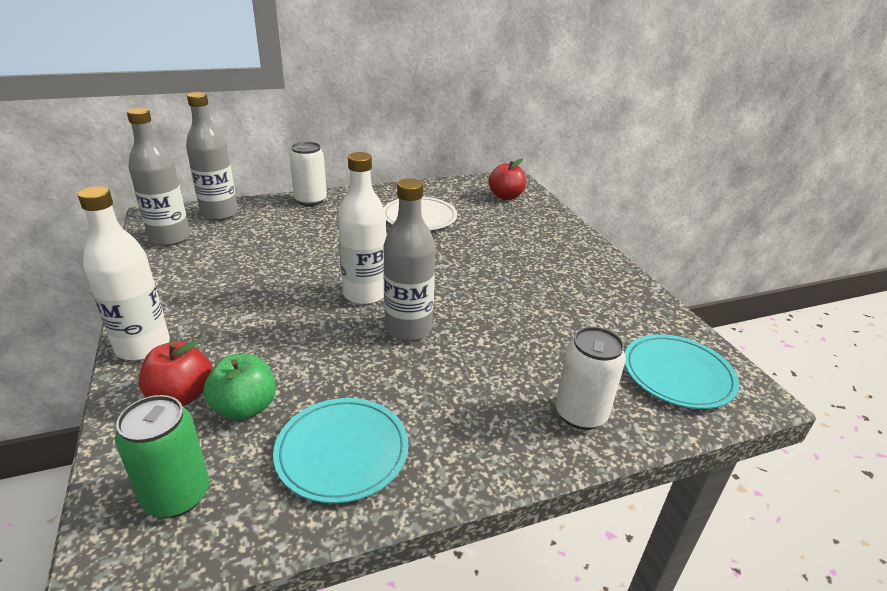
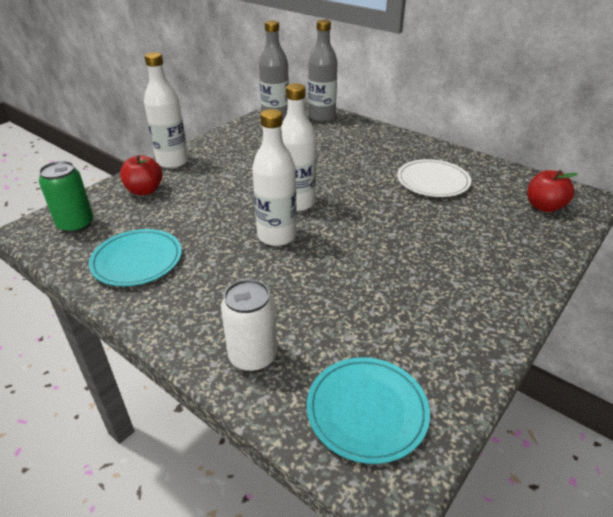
camera: 60 degrees right, 5 degrees up
(245, 408) = (149, 213): green apple -> none
(310, 200) = (385, 133): white can -> none
(408, 328) = (276, 236): grey bottle -> white bottle

